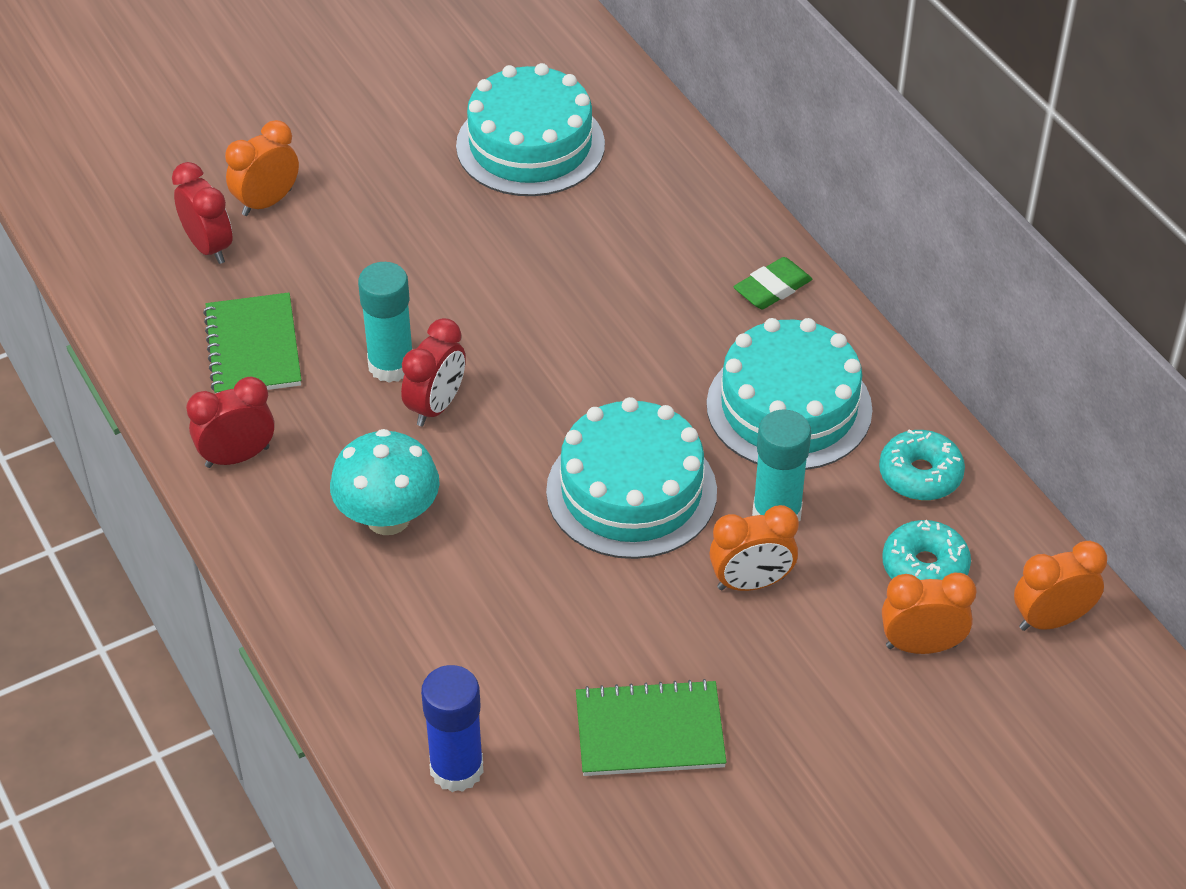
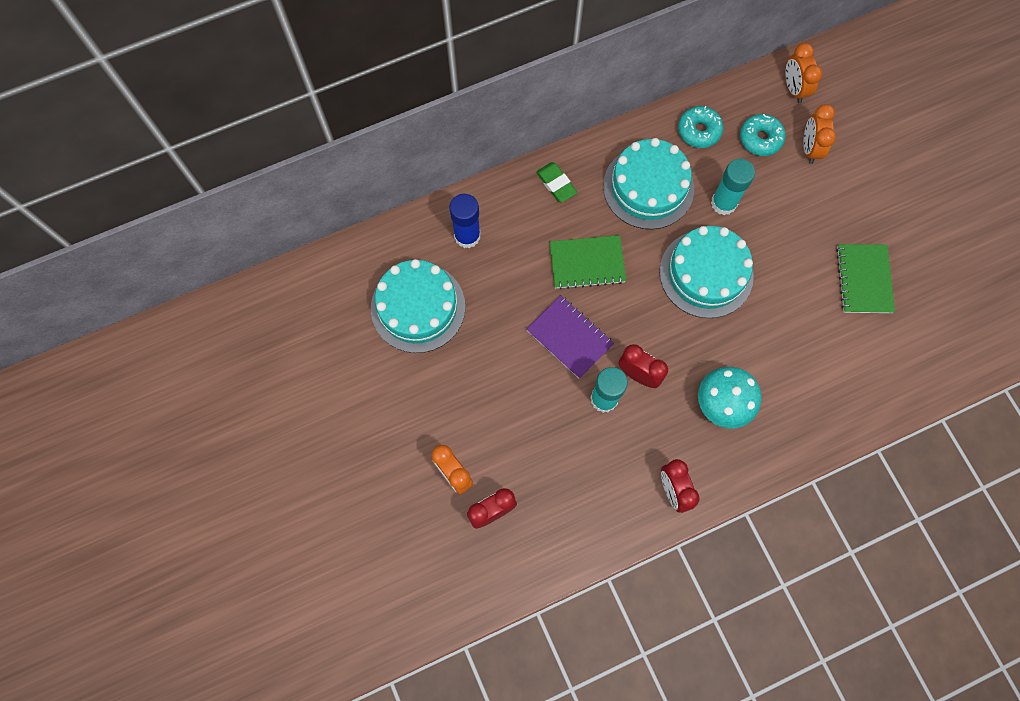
camera: 85 degrees left, 25 degrees up
(253, 348) = (584, 481): green notebook -> green notebook (587, 263)
(456, 769) = (889, 374): blue glue stick -> blue glue stick (467, 236)
(495, 319) = (569, 337): none -> purple notebook
(751, 583) = (770, 221): orange clock -> none

